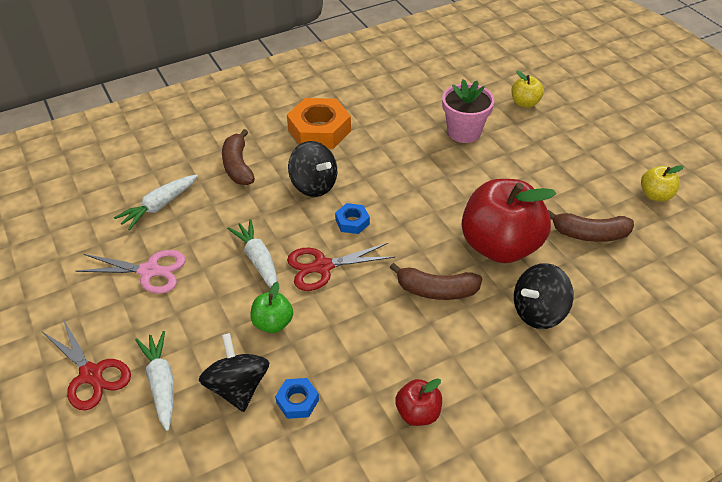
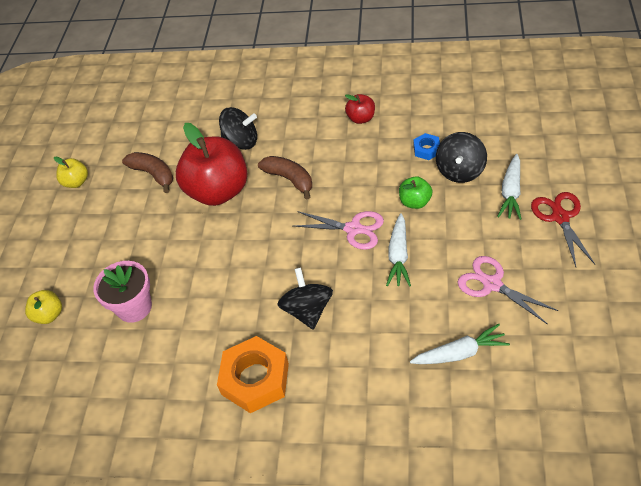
camera: 140 degrees left, 5 degrees up
(238, 166) = (362, 369): brown banana -> none
(323, 267) = (353, 229): red scissors -> pink scissors
(352, 222) = (303, 258): blue nut -> none

